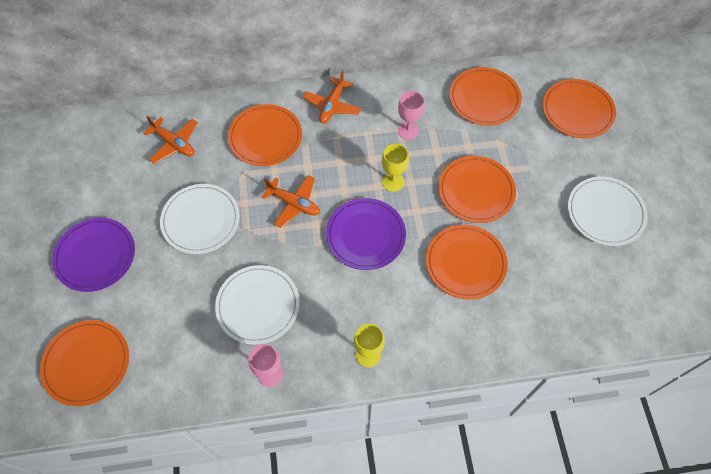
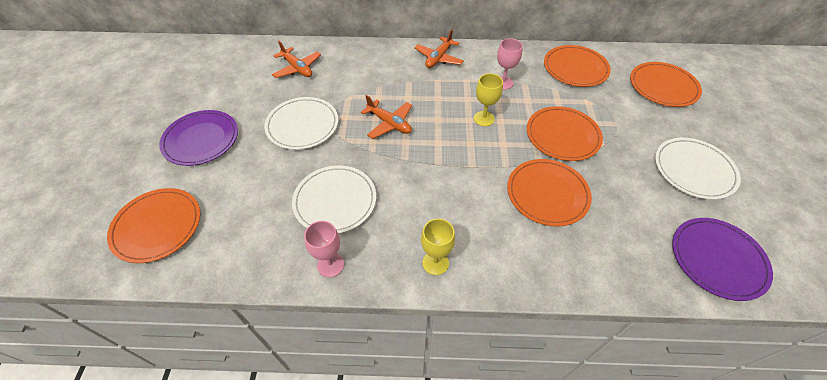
camera: 10 degrees right, 10 degrees down
(265, 137) = (376, 73): orange plate -> none
(365, 235) = (451, 157): purple plate -> purple plate (717, 259)

